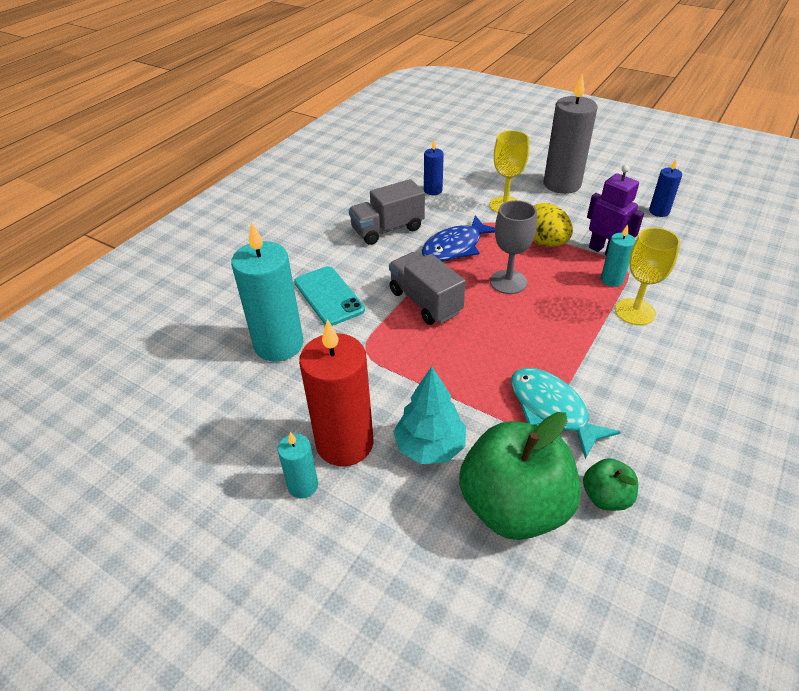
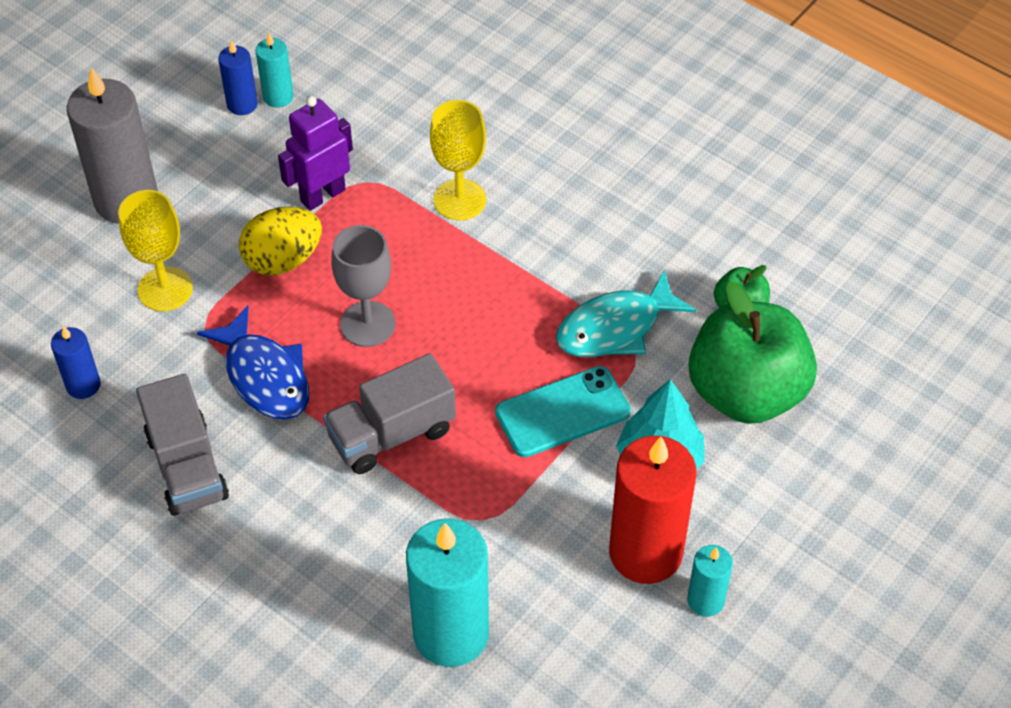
camera: 85 degrees left, 10 degrees up
(328, 296) = (350, 563): turquoise phone -> turquoise phone (562, 412)
(612, 280) = (389, 205): turquoise candle -> turquoise candle (278, 97)

